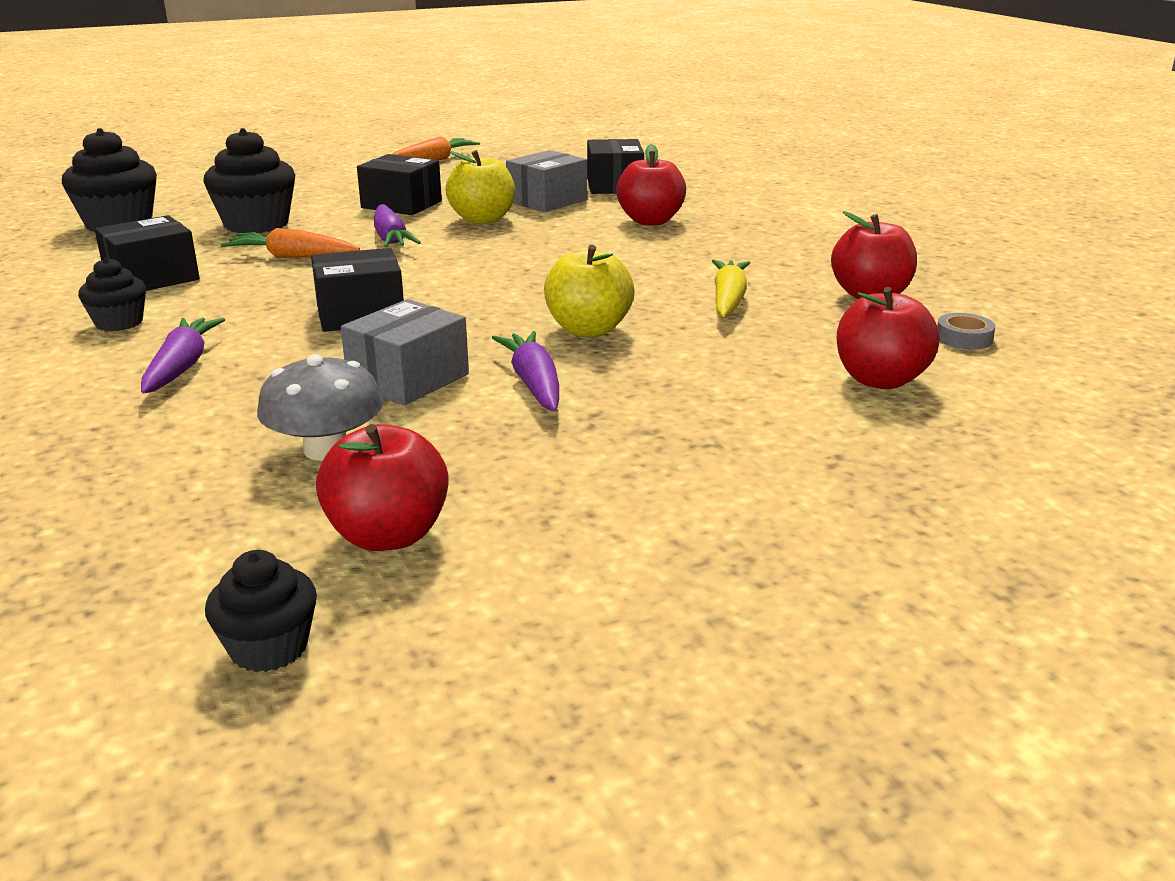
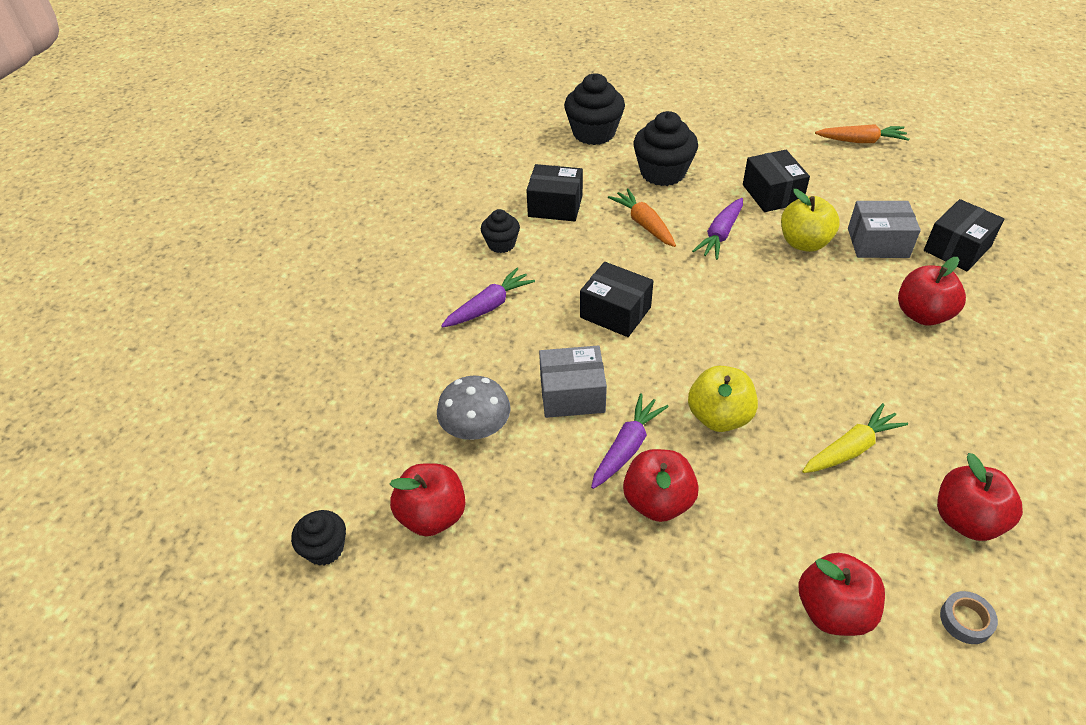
camera: 50 degrees right, 20 degrees up
(628, 399) = (658, 502): none -> red apple

